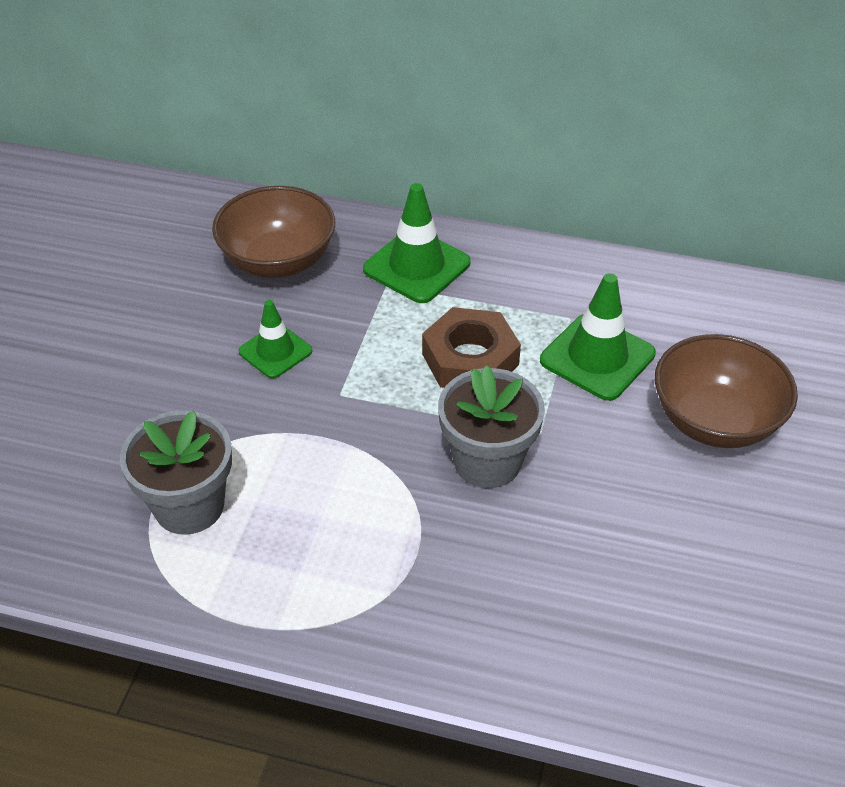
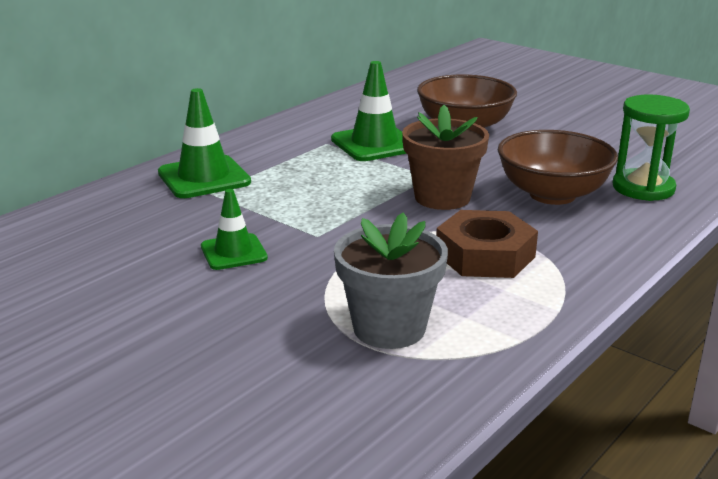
camera: 65 degrees left, 20 degrees down
(278, 261) = (116, 229): brown bowl -> brown bowl (552, 194)
(470, 359) = (332, 181): brown nut -> brown nut (485, 255)
(487, 461) = (442, 197): grey flower pot -> brown flower pot
(646, 653) = (643, 188): none -> green hourglass

